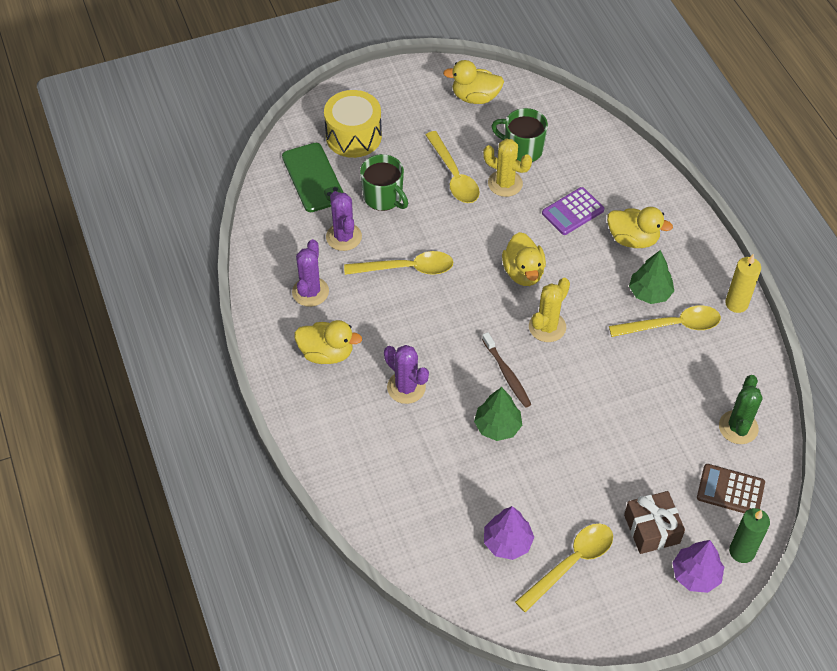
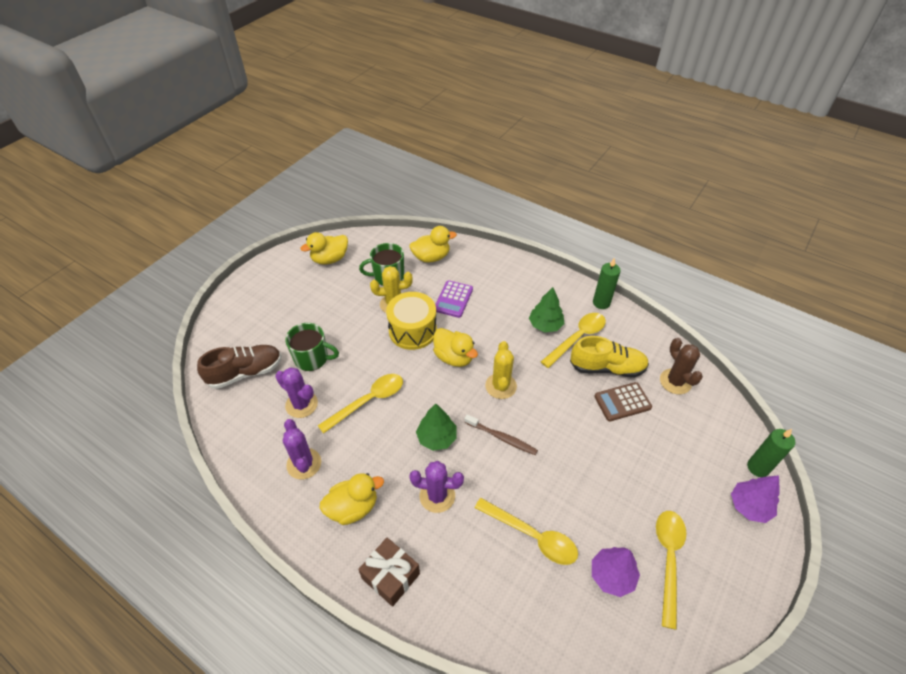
camera: 35 degrees left, 5 degrees down
(313, 178) = (245, 372): green phone -> brown shoe
(353, 136) = (258, 326): yellow drum -> yellow drum (412, 330)
(454, 176) = (354, 317): yellow spoon -> yellow spoon (532, 536)
(497, 426) = (527, 483): green tree -> green tree (437, 438)
(633, 239) = (505, 297): yellow duck -> yellow duck (431, 257)
(652, 529) = (693, 491): brown gift -> brown gift (391, 576)
(676, 372) = (607, 368): none -> yellow shoe
(730, 490) = (711, 428): brown calculator -> brown calculator (622, 402)
(736, 303) = (601, 303): yellow candle -> green candle
(738, 427) = (675, 381): green cactus -> brown cactus

